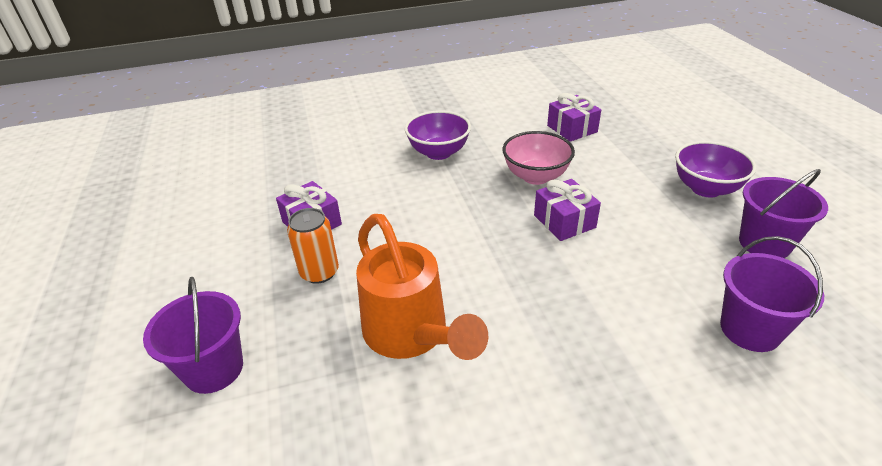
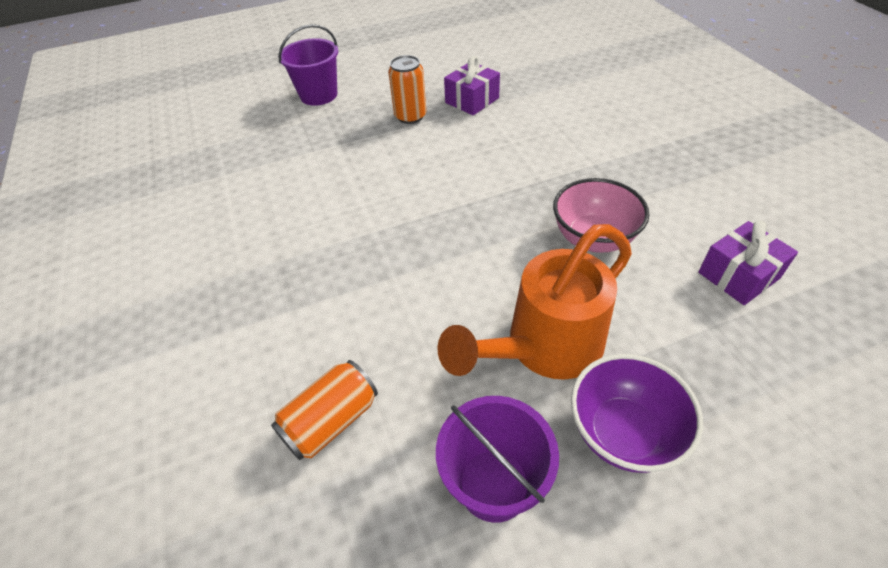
camera: 85 degrees right, 10 degrees up
(411, 334) = (342, 172): orange watering can -> orange watering can (545, 347)
(438, 152) = (616, 157): purple bowl -> none
(564, 221) = (505, 264): purple gift -> none
(750, 329) = (331, 421): purple bucket -> orange can

